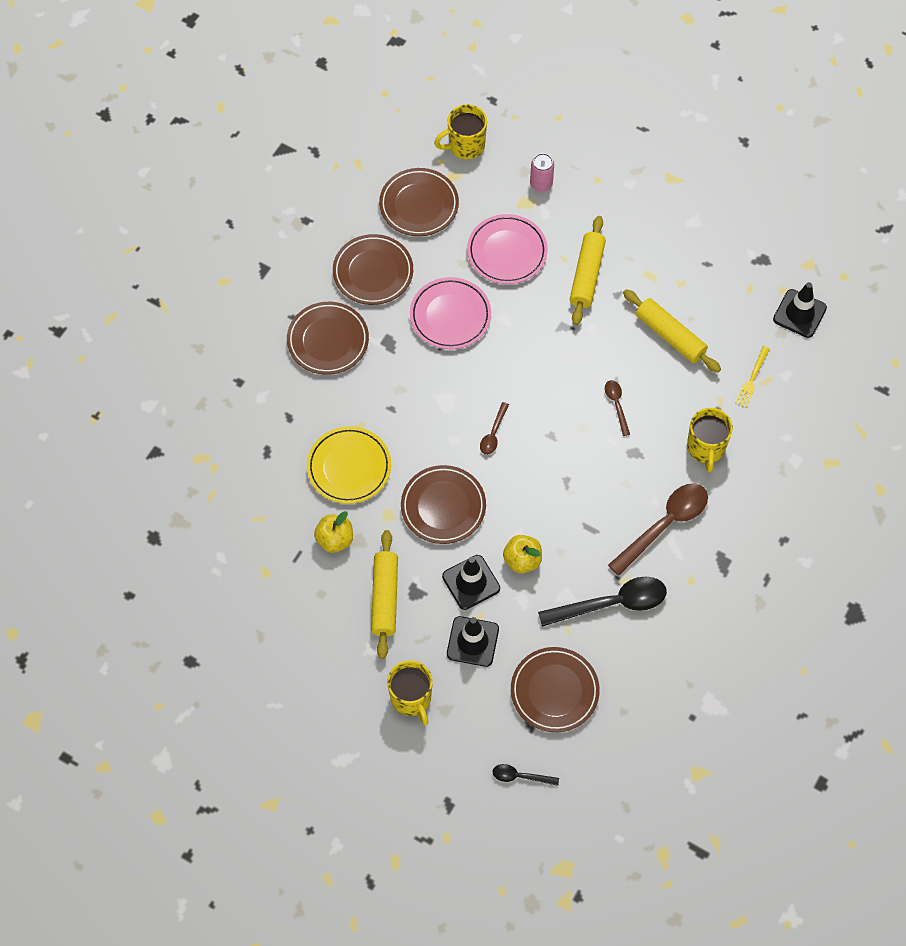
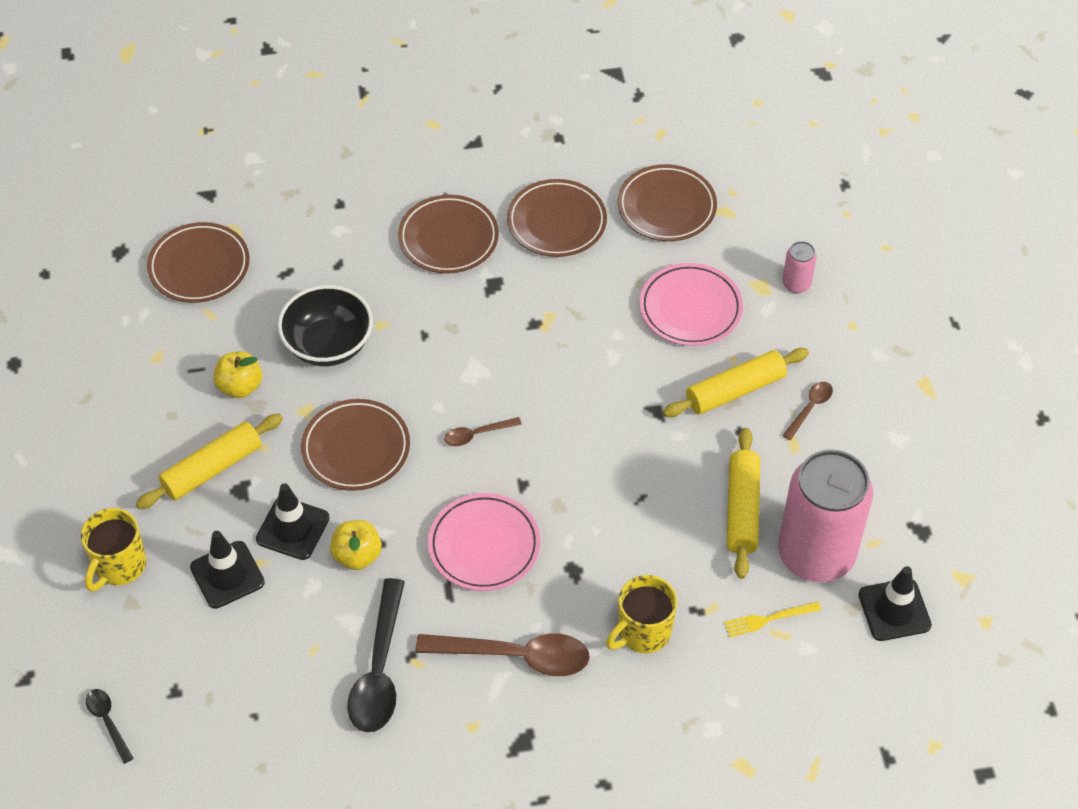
camera: 50 degrees right, 10 degrees down
(349, 467) = (328, 345): yellow plate -> black bowl
(450, 316) = (572, 312): pink plate -> pink plate (484, 545)
(465, 146) = (770, 198): yellow mug -> none
(554, 691) = (232, 686): brown plate -> brown plate (199, 266)
(612, 603) = (379, 670): black spoon -> black spoon turned 60 degrees clockwise
(616, 404) = (614, 516): brown spoon -> brown spoon (810, 408)
(731, 322) = (816, 554): none -> pink can

